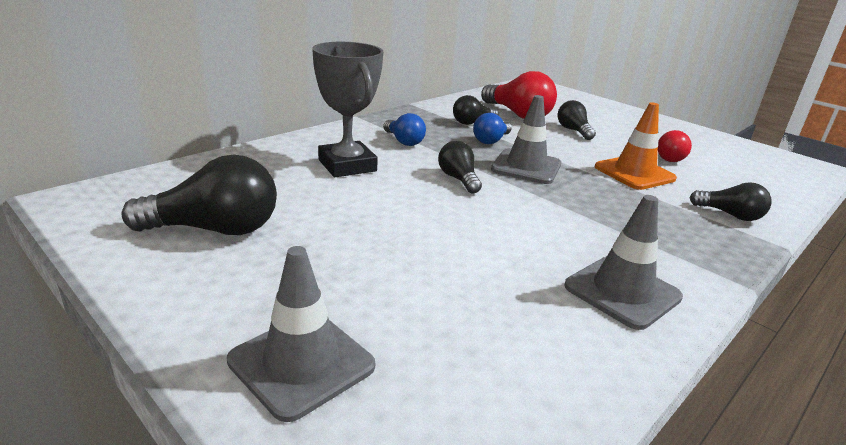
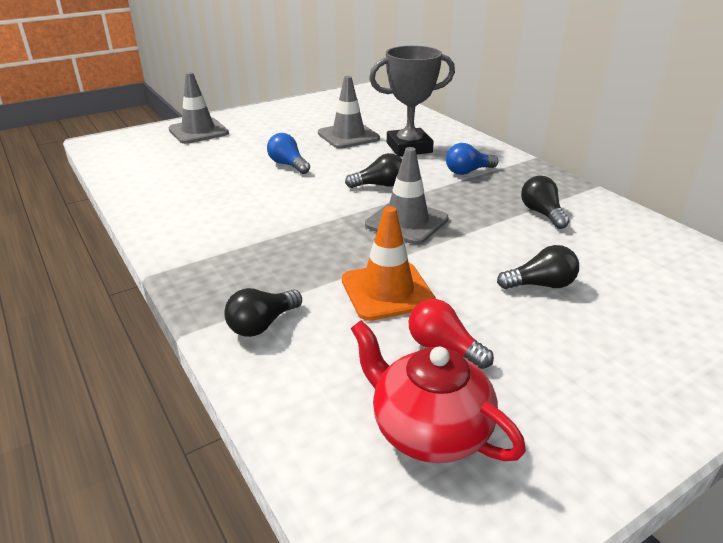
camera: 105 degrees right, 5 degrees up
(215, 229) = (321, 115): black light bulb -> none
(491, 140) = (481, 215): blue light bulb -> blue light bulb (288, 165)
(518, 114) = (594, 252): red light bulb -> none
(622, 292) = (186, 215): grey traffic cone -> grey traffic cone (348, 136)
(736, 162) = (428, 430): none -> red teapot

